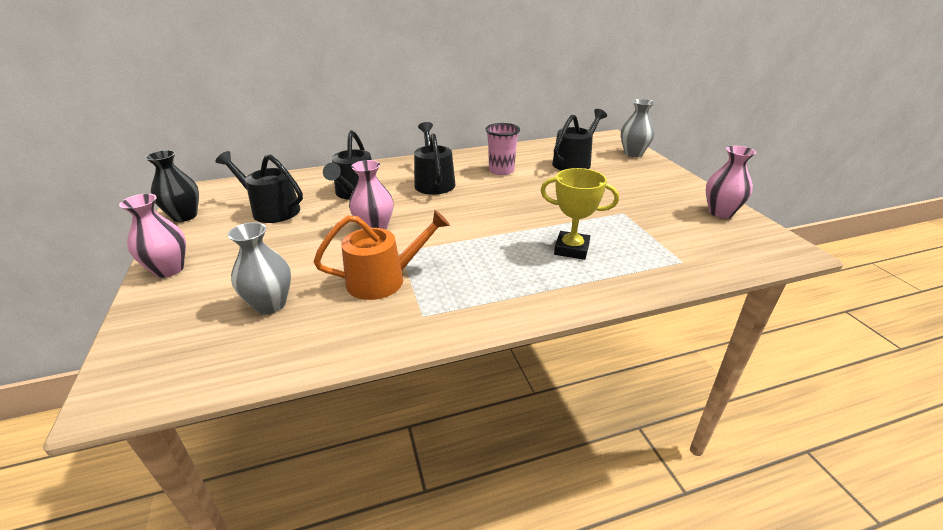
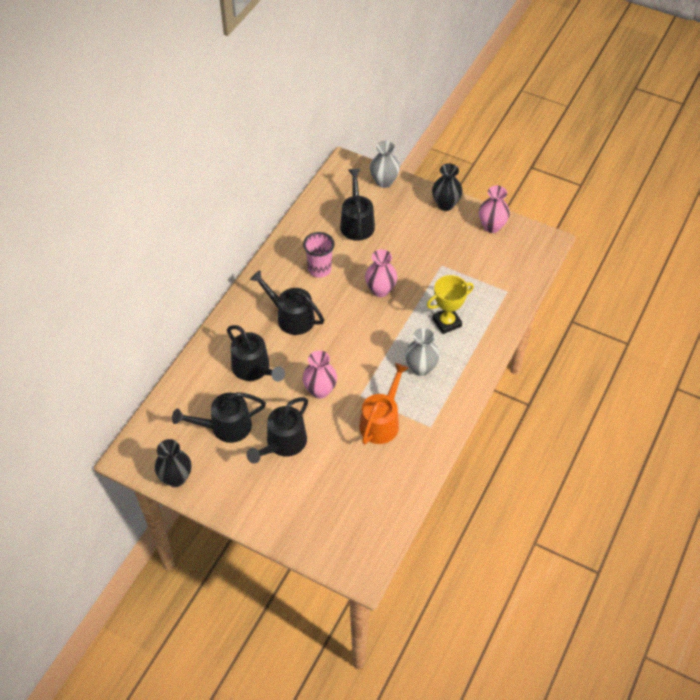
camera: 45 degrees left, 20 degrees up
(169, 269) = (253, 513): pink vase -> pink vase (380, 290)
(270, 304) = (350, 482): grey vase -> grey vase (420, 368)
(283, 242) = (283, 443): none -> black watering can
(681, 183) = (445, 204): none -> black vase

